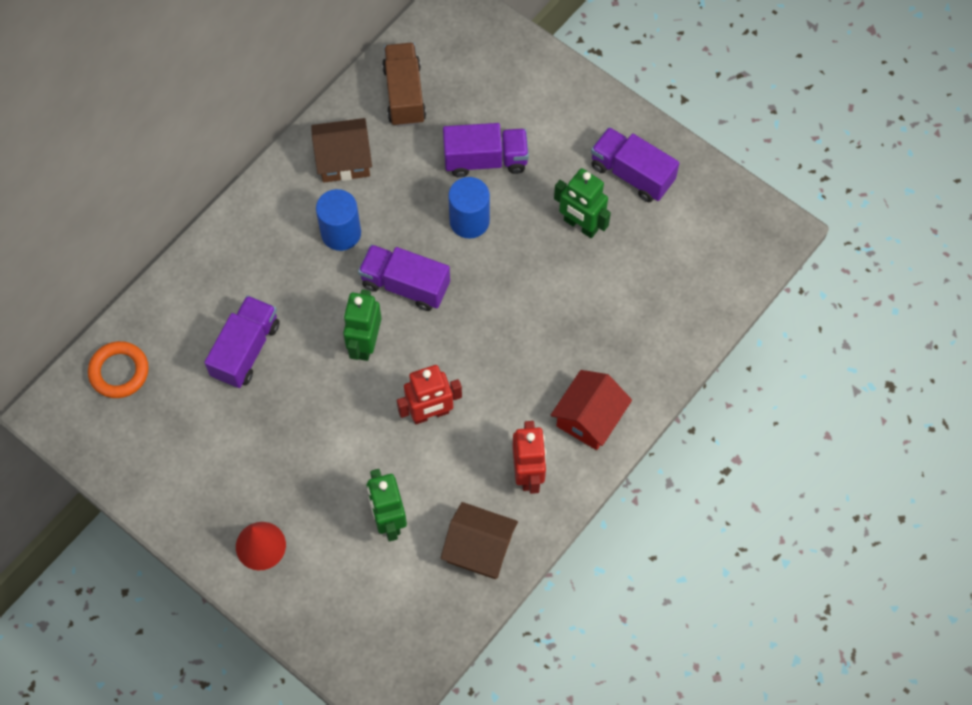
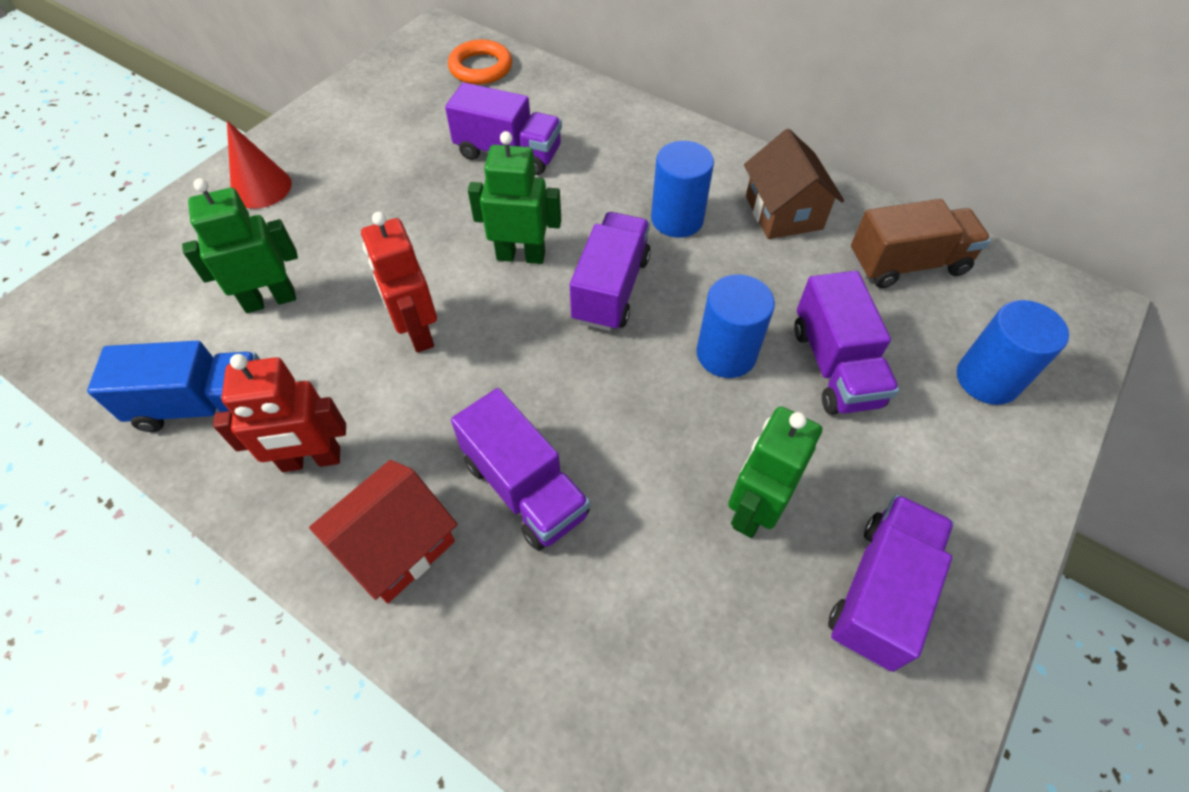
camera: 85 degrees right, 10 degrees down
(479, 548) = (204, 405): brown house -> blue truck
(503, 78) = (987, 379): none -> blue cylinder
(557, 347) = (525, 488): none -> purple truck
(589, 418) = (396, 545): red house -> red house turned 75 degrees counterclockwise

